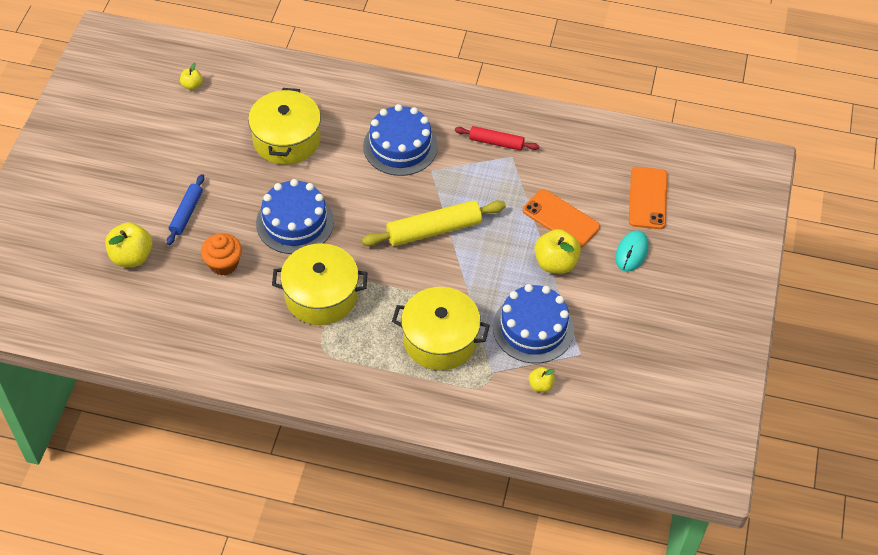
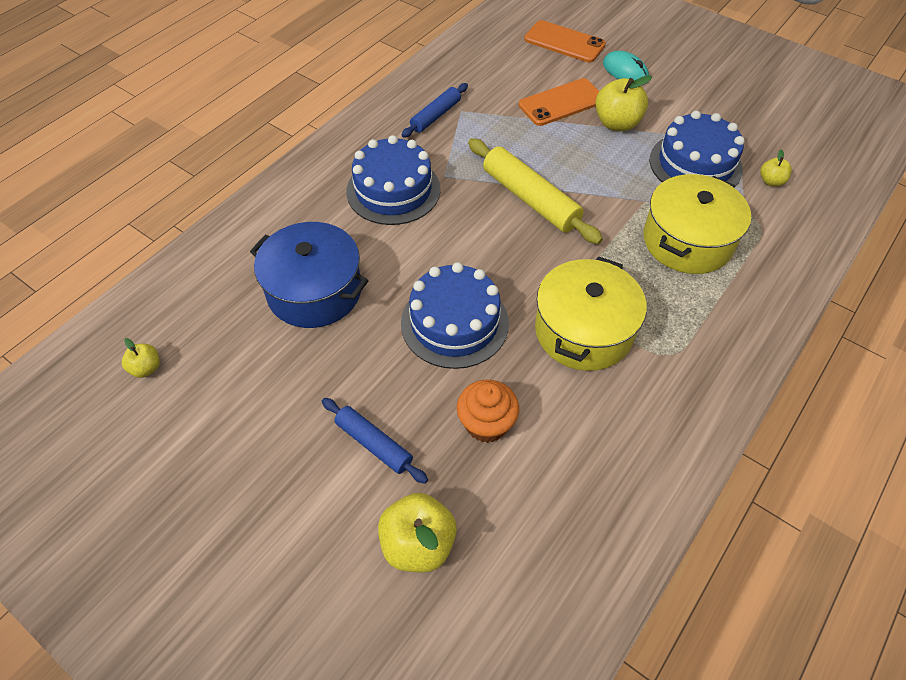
camera: 65 degrees left, 0 degrees up
(286, 139) = (314, 291): yellow pot -> blue pot
(434, 230) = (530, 199): yellow rolling pin -> yellow rolling pin turned 45 degrees counterclockwise
(496, 142) = (435, 116): red rolling pin -> blue rolling pin

